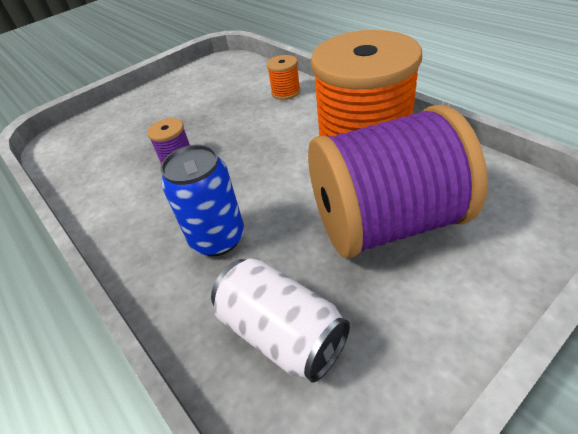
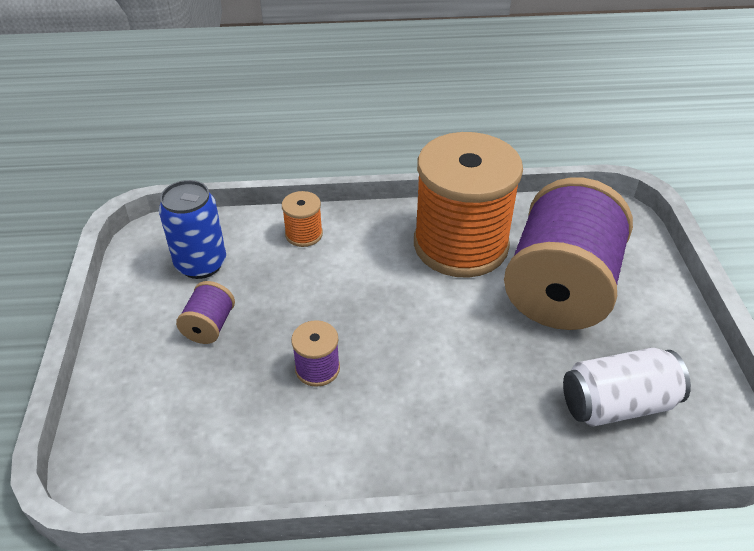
camera: 60 degrees left, 0 degrees up
(176, 110) = (209, 326): none -> purple spool
(218, 238) = (480, 393): blue can -> blue can (201, 264)

